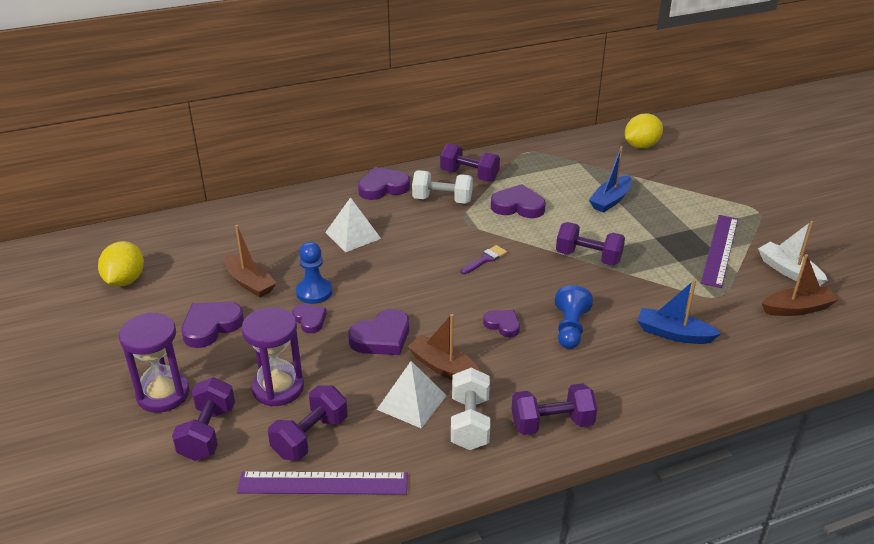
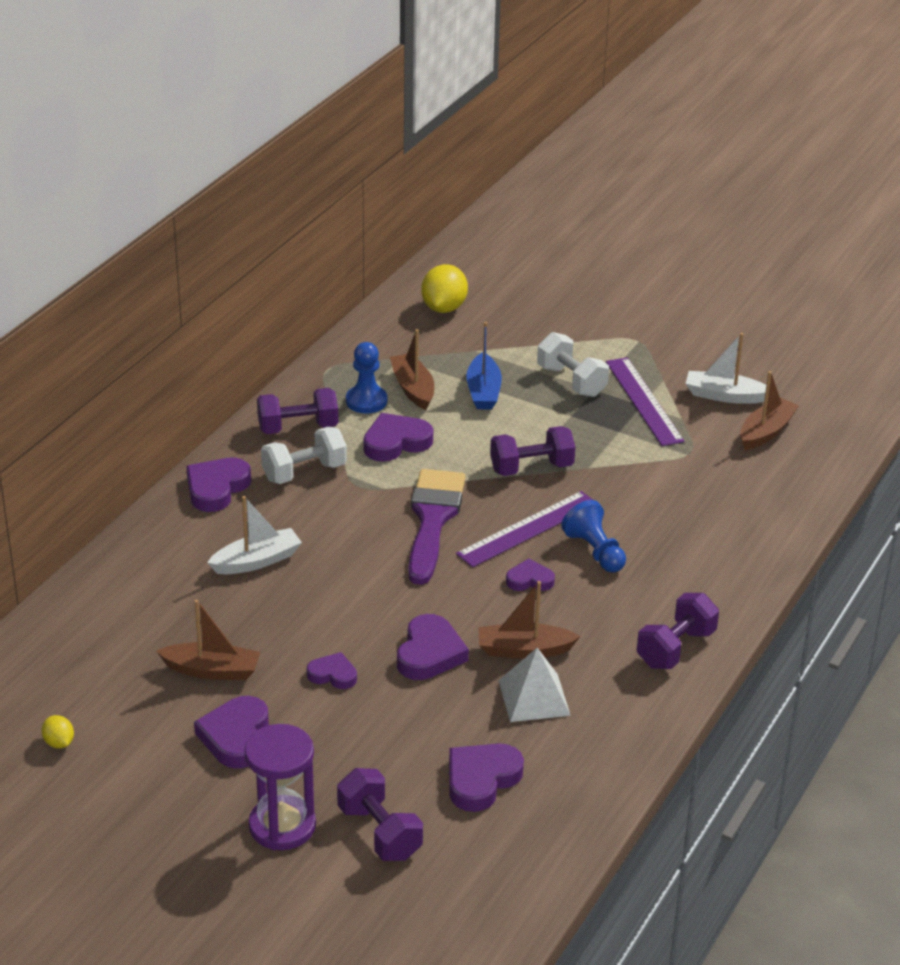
camera: 40 degrees left, 0 degrees up
(125, 280) = (59, 743): yellow lemon -> yellow lemon, size x0.51
(278, 388) = (391, 755): purple hourglass -> none
(310, 437) = (481, 780): purple dumbbell -> purple heart
(314, 292) = (298, 644): blue pawn -> blue pawn (366, 401)
(323, 483) = (544, 810): purple ruler -> purple ruler (528, 529)
(353, 235) = (256, 561): white pyramid -> white boat
(469, 423) = (606, 687): white dumbbell -> white dumbbell (571, 381)
(485, 259) = (432, 520): purple brush -> purple brush, size x2.32
(566, 181) = (413, 389): none -> brown boat
(673, 334) = (689, 510): blue boat -> none

